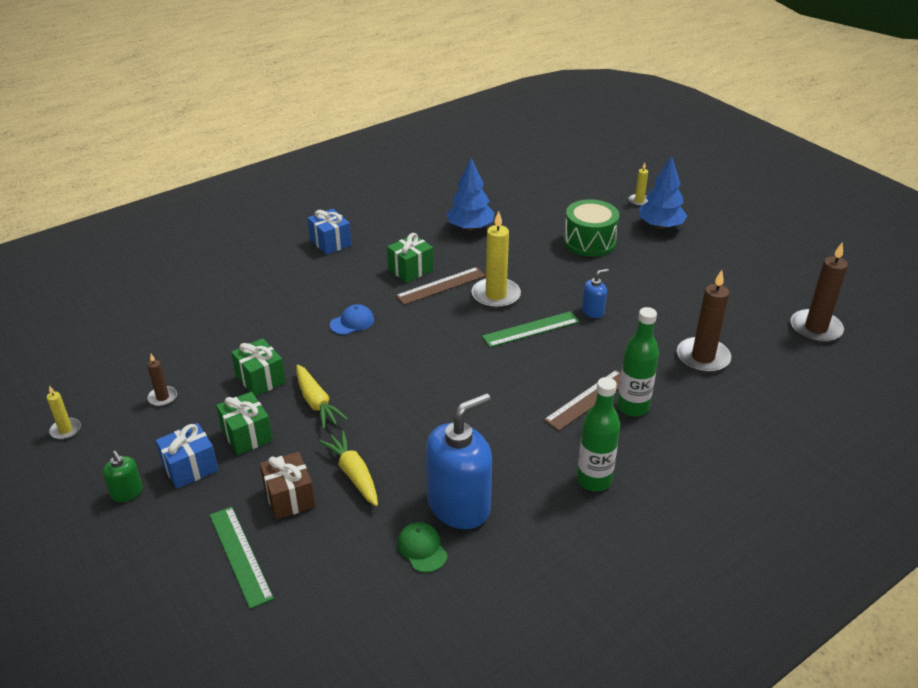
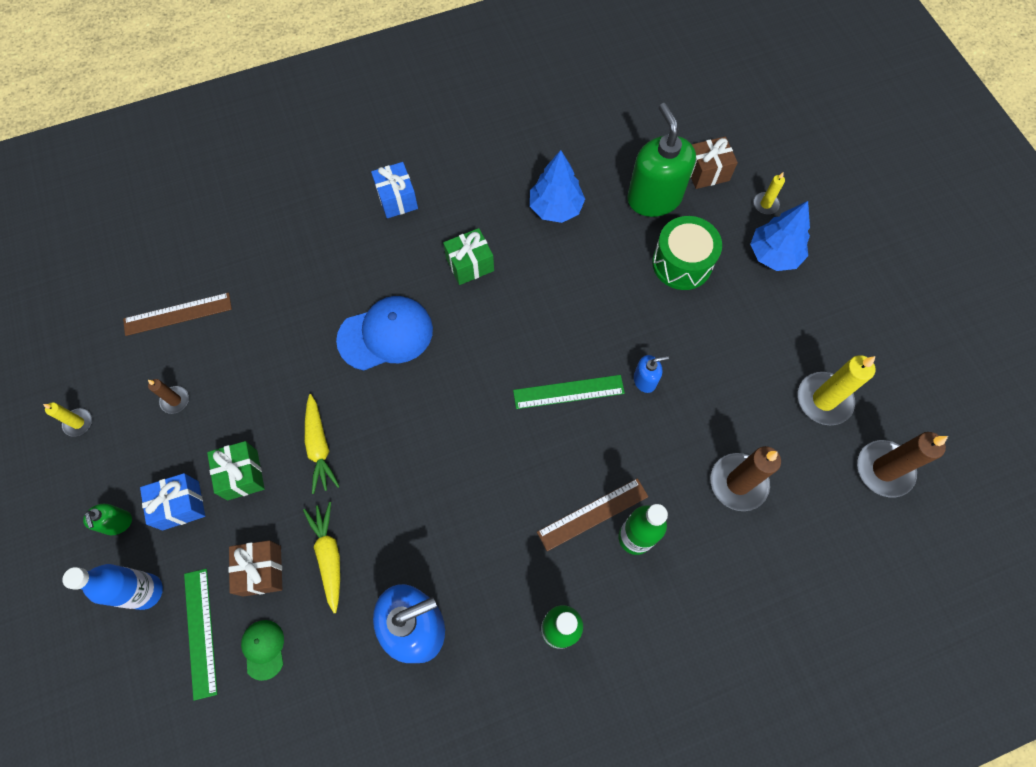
camera: 15 degrees right, 30 degrees up
(172, 537) = (146, 591): none -> blue bottle
(260, 379) = (273, 398): green gift -> none
(352, 322) = (386, 334): blue cap -> blue cap, size x1.96
(422, 548) = (366, 672): green cap -> green cap (263, 649)
(441, 286) = (494, 299): brown ruler -> brown ruler (178, 314)
(496, 295) = (548, 329): yellow candle -> yellow candle (824, 400)
(548, 211) = (654, 198): none -> green soap dispenser
(584, 191) = (707, 172): none -> brown gift

